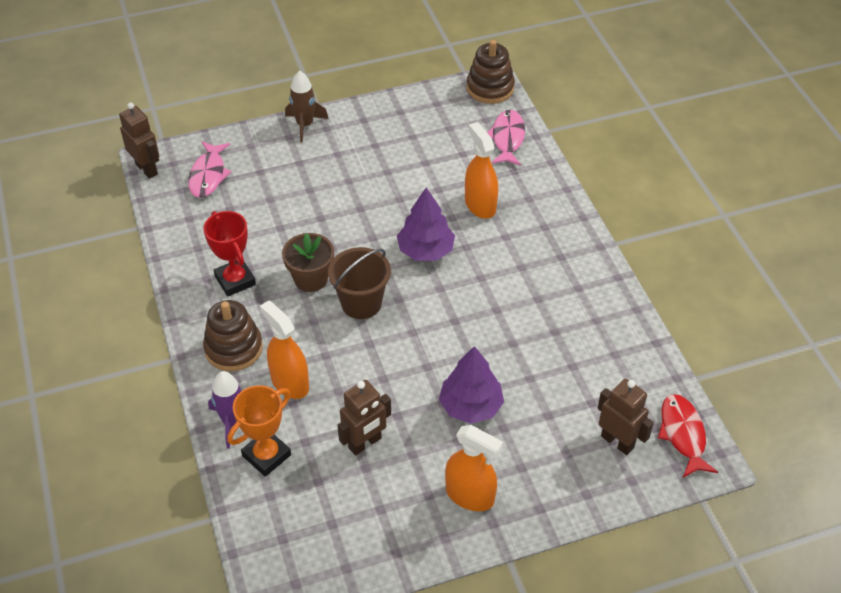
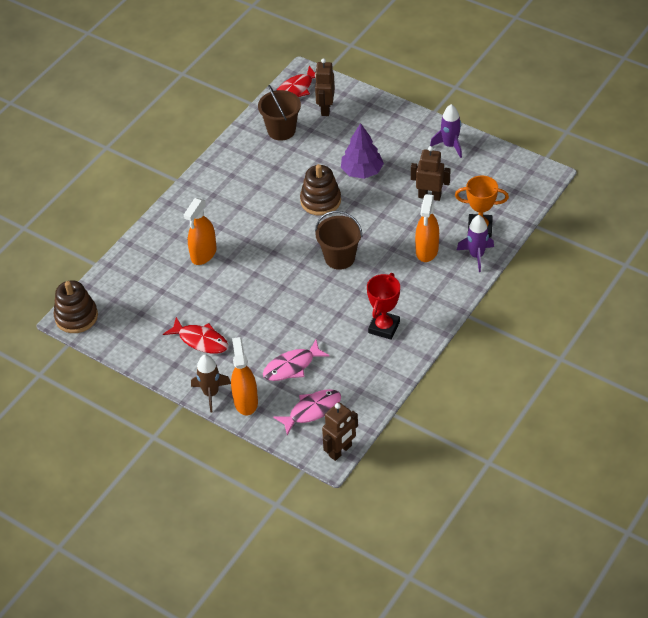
camera: 125 degrees left, 0 degrees up
(147, 169) = (340, 451): brown robot -> brown robot turned 150 degrees counterclockwise
(233, 348) = (431, 291): brown stacking toy -> brown stacking toy (320, 201)
(311, 279) = (345, 293): brown flower pot -> none
(372, 148) = (200, 340): none -> red fish
(425, 250) = (268, 256): purple tree -> none
(427, 528) = (450, 145): none -> purple rocket
(470, 495) = (415, 141): orange spray bottle -> orange spray bottle (245, 401)
(507, 138) = (125, 277): pink fish -> pink fish (292, 366)
(615, 374) = (281, 130): none -> brown bucket

